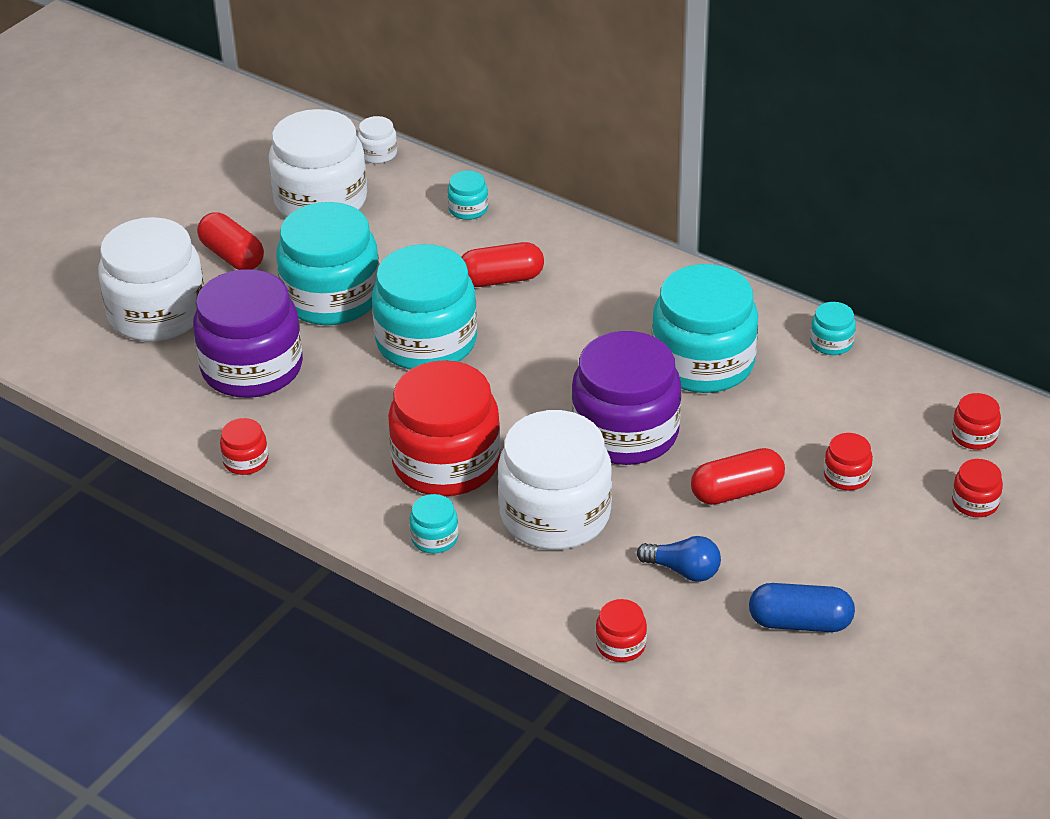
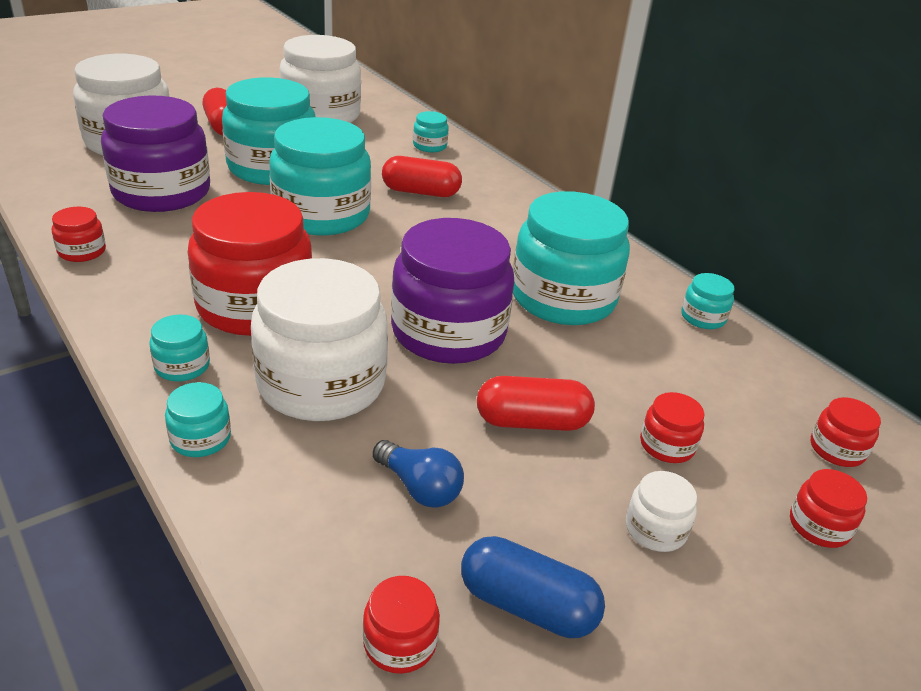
camera: 15 degrees right, 5 degrees down
(378, 153) = (388, 102): white jar -> white jar (655, 529)
(499, 589) = (200, 438): none -> turquoise jar
(621, 645) = (283, 552): red jar -> red jar (400, 642)

